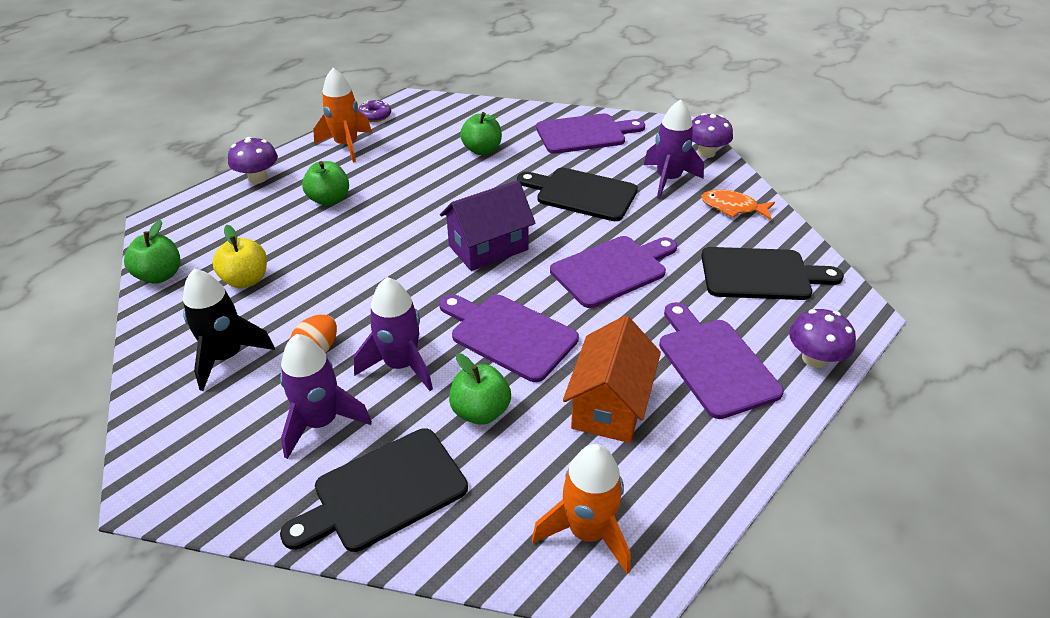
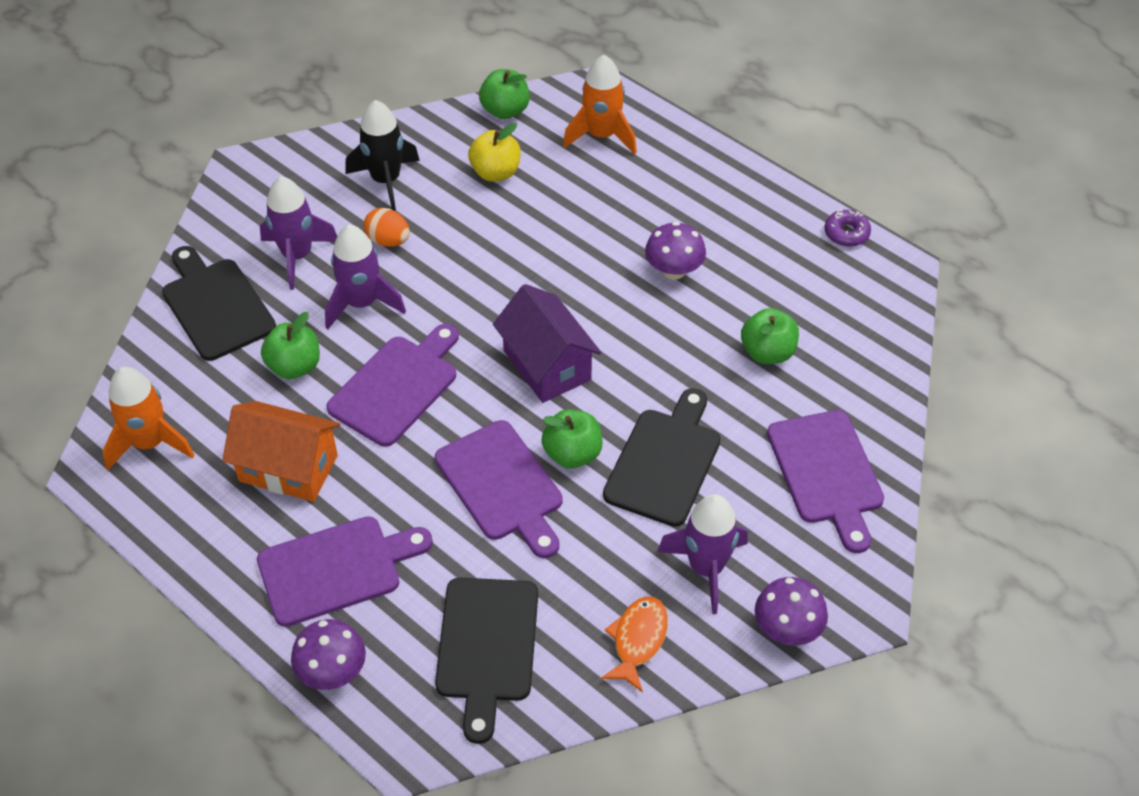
camera: 90 degrees right, 10 degrees up
(258, 178) = (683, 147): purple mushroom -> purple mushroom (674, 270)
(329, 200) = (641, 215): green apple -> green apple (572, 454)
(346, 145) = (764, 214): orange rocket -> orange rocket (602, 136)

